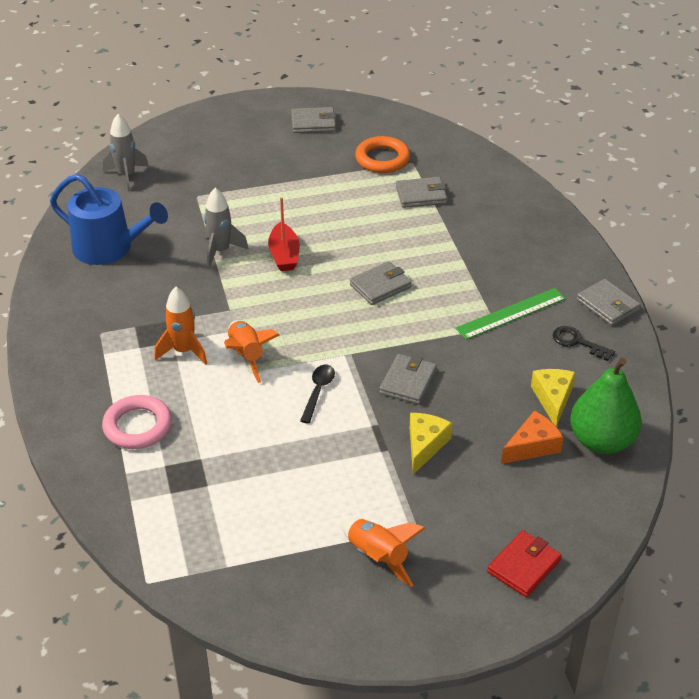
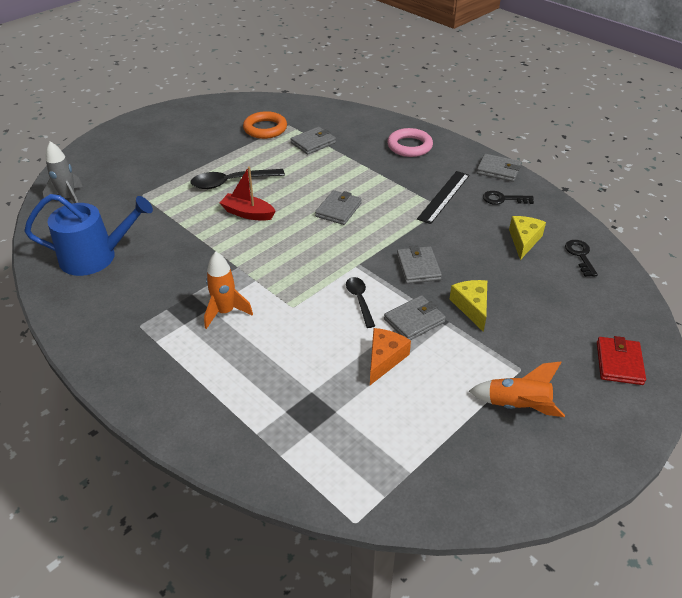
camera: 30 degrees left, 0 degrees up
(138, 426) = (235, 388): pink ring -> pink ring (409, 146)
(220, 251) = (194, 227): grey rocket -> none
(247, 356) = (281, 296): orange rocket -> none
(284, 255) = (248, 213): red boat -> red boat turned 150 degrees clockwise
(295, 213) = (231, 182): none -> black spoon
(313, 123) = (193, 120): grey wallet -> grey wallet (414, 320)
(511, 313) = (444, 196): green ruler -> black ruler
(532, 446) = (542, 277): orange cheese -> orange cheese (384, 359)
(553, 399) = (524, 241): yellow cheese -> yellow cheese turned 45 degrees clockwise
(601, 441) = (580, 255): green pear -> black key

